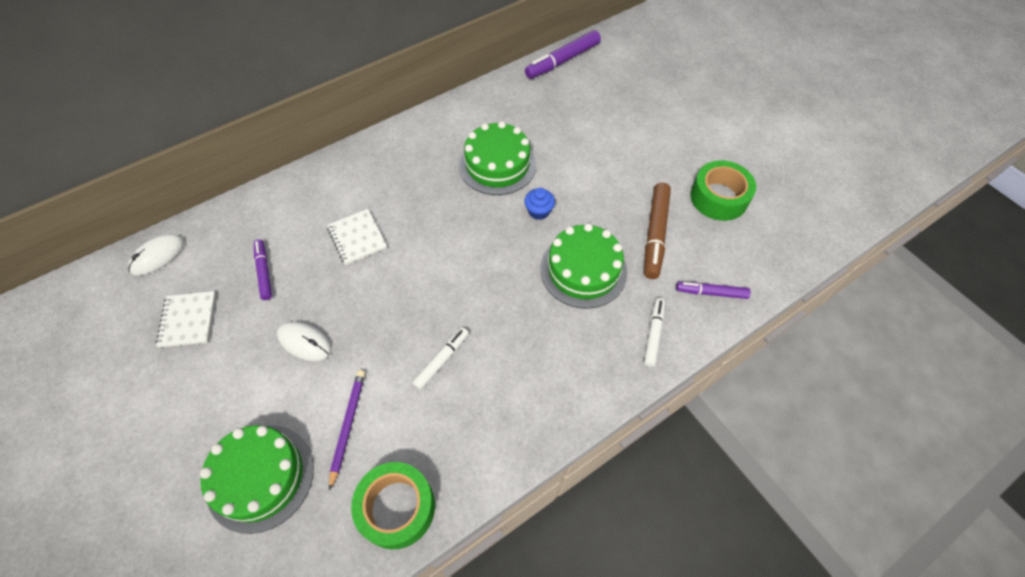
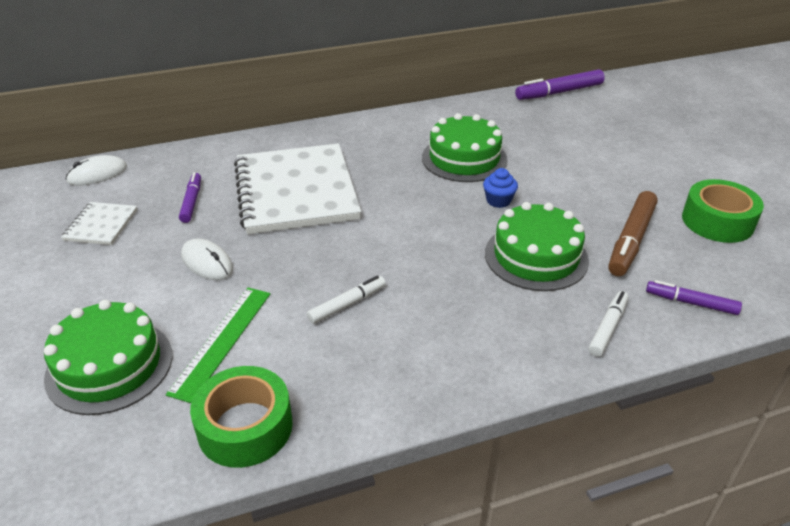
camera: 15 degrees right, 20 degrees down
(348, 426) = (222, 341): purple pencil -> green ruler
(357, 238) = (295, 191): white notebook -> white notebook, size x2.27

